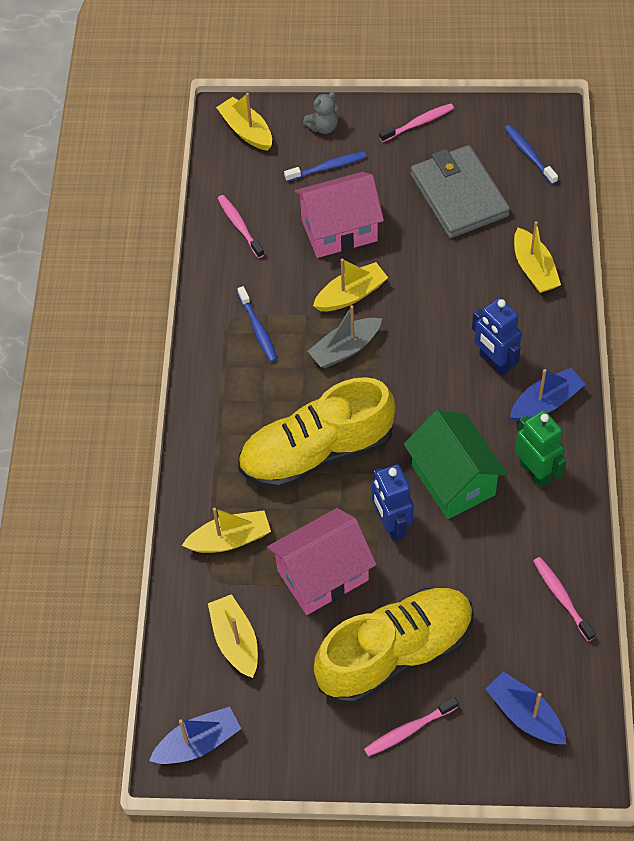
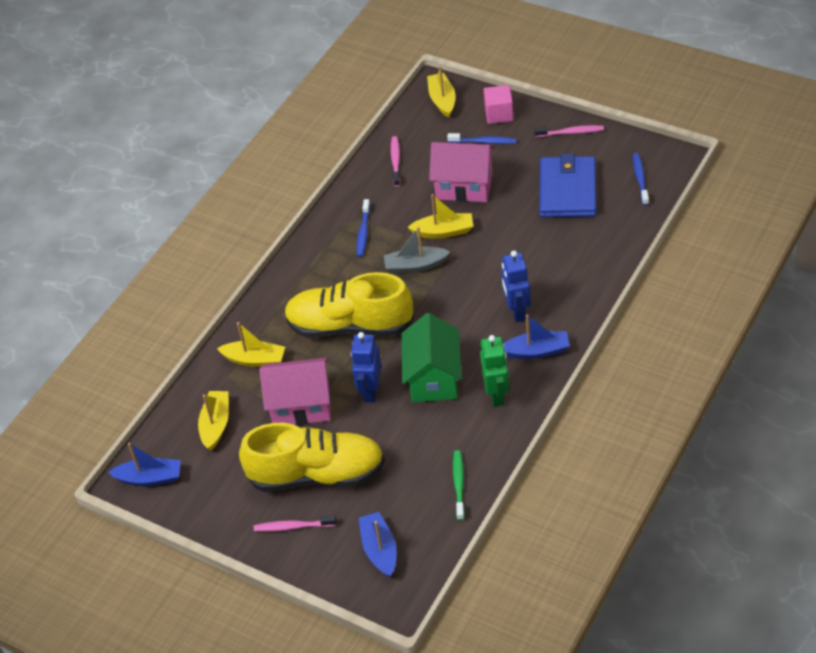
camera: 30 degrees right, 10 degrees down
(323, 127) = (499, 114): grey teddy bear -> pink cube
(459, 195) = (568, 190): grey wallet -> blue wallet
(534, 269) = (590, 258): yellow boat -> none
(561, 597) = (459, 484): pink toothbrush -> green toothbrush

